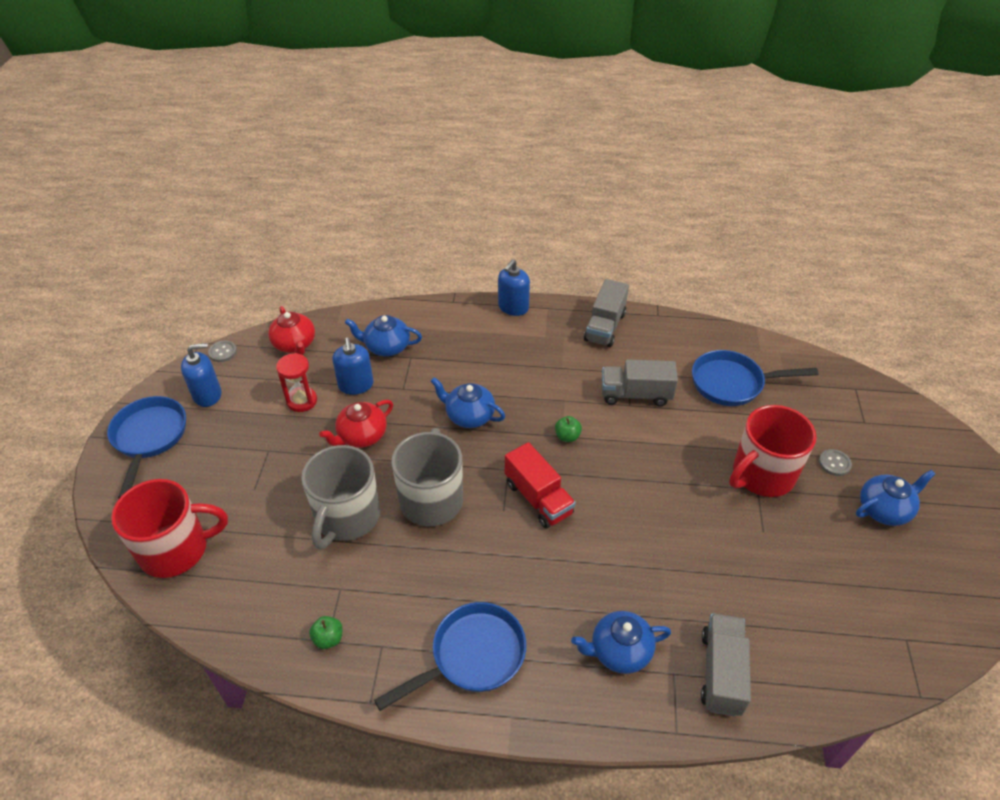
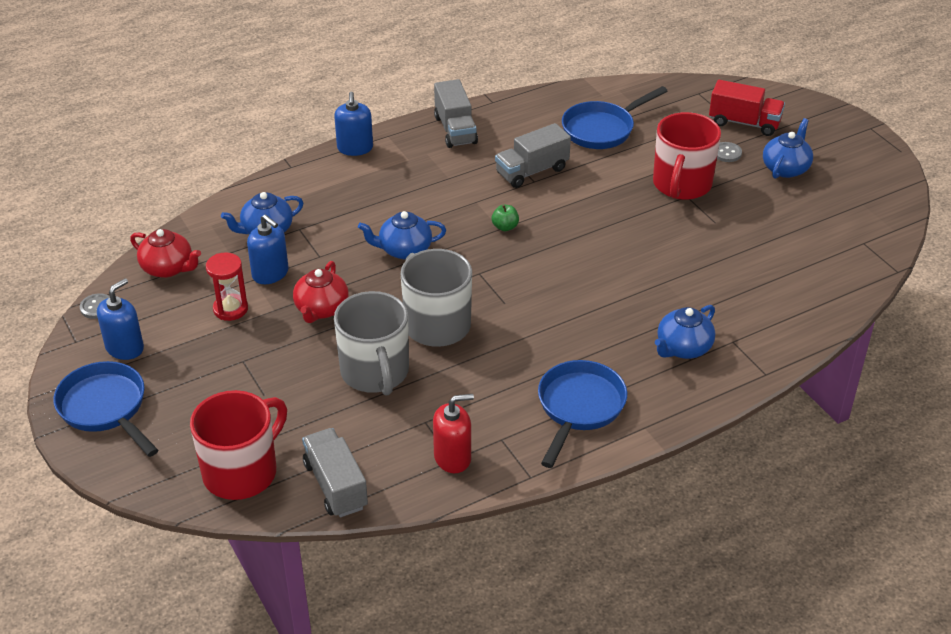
camera: 35 degrees left, 5 degrees down
(328, 638) = (452, 457): green apple -> red soap dispenser
(538, 498) = (525, 281): red truck -> red truck (744, 123)
(721, 673) = (763, 324): grey truck -> grey truck (335, 485)

